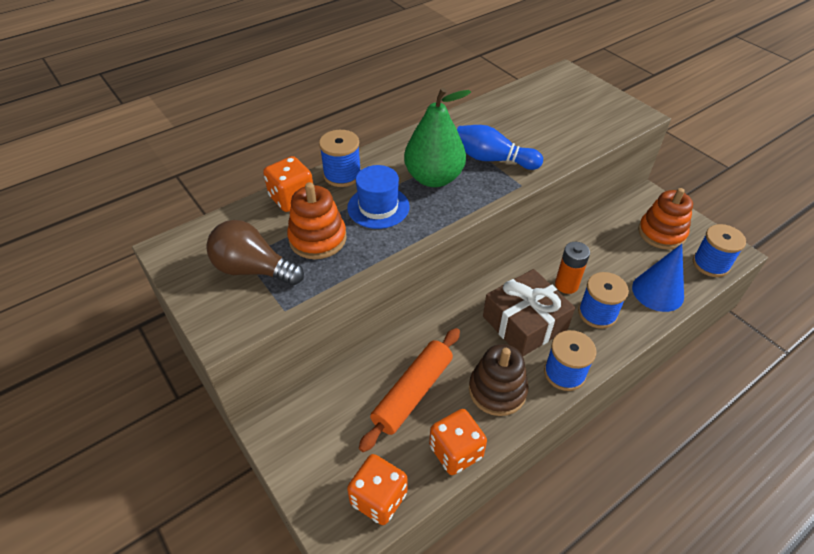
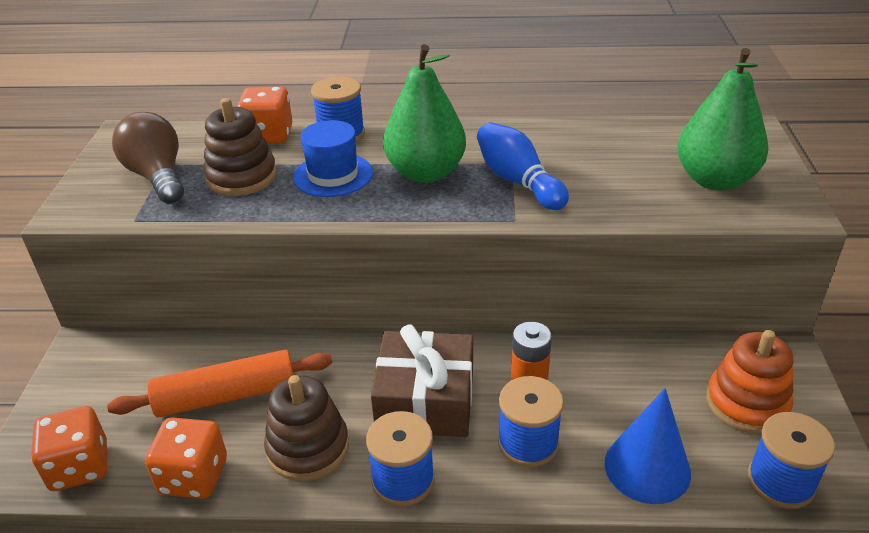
camera: 40 degrees right, 10 degrees down
(317, 239) = (241, 177): orange stacking toy -> brown stacking toy
(585, 113) = (714, 180): none -> green pear

